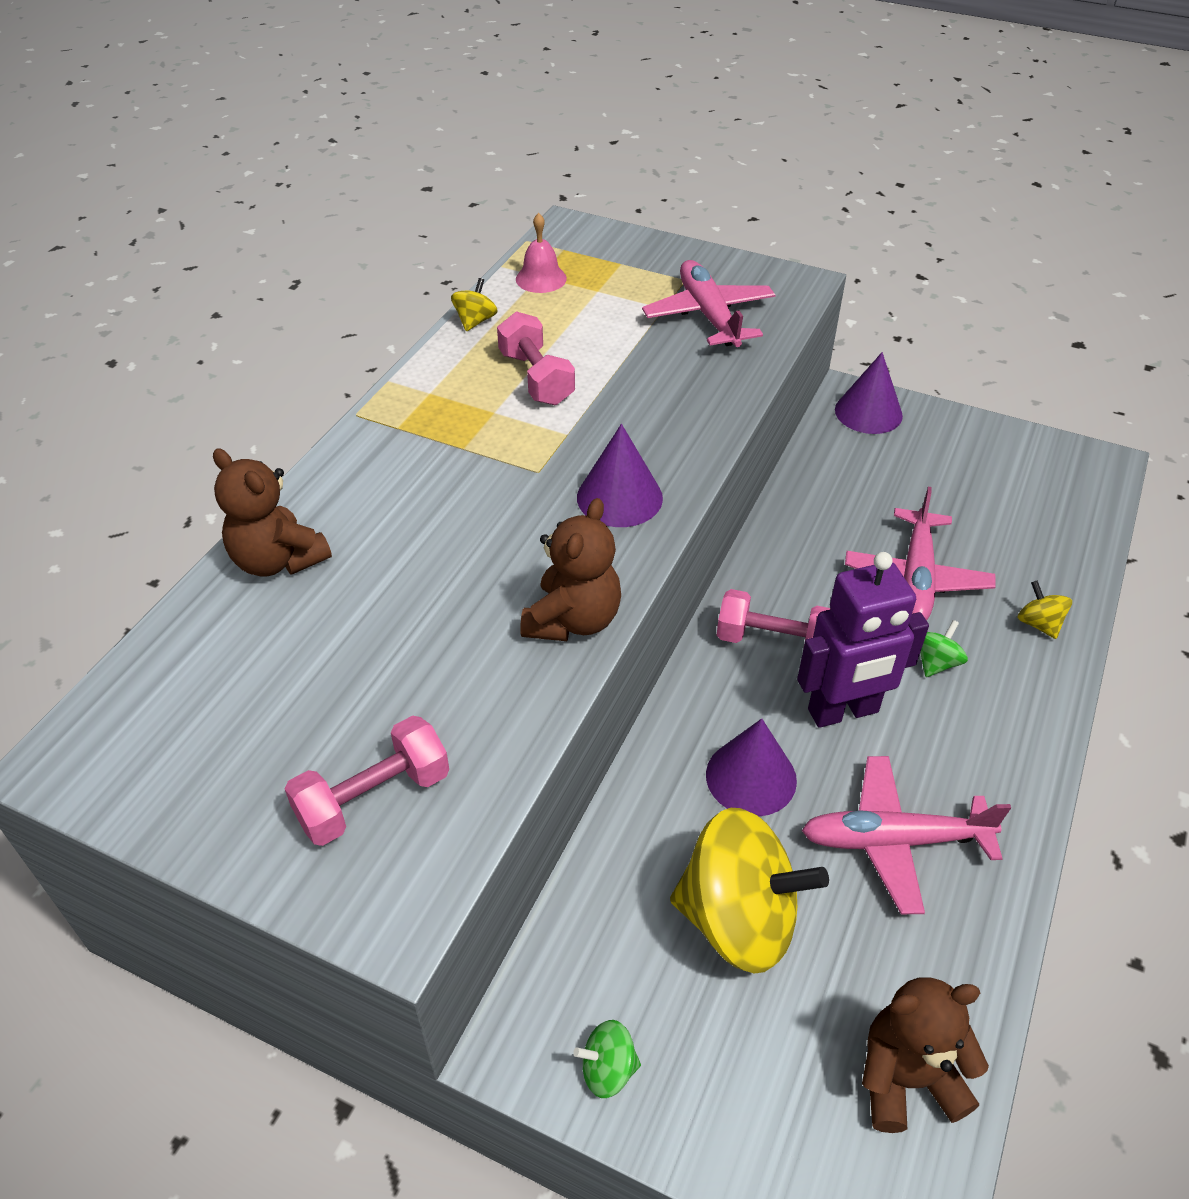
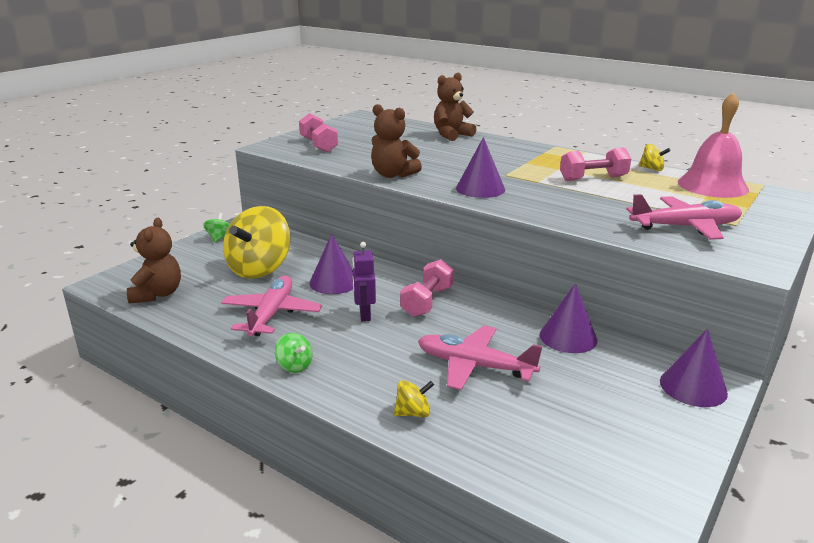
camera: 100 degrees right, 20 degrees down
(541, 278) = (712, 185): pink bell -> pink bell, size x1.86
(810, 497) = (568, 337): none -> purple cone
(843, 711) = (364, 315): purple robot -> purple robot, size x0.58
(936, 663) = (390, 356): green spinning top -> green spinning top (294, 366)

